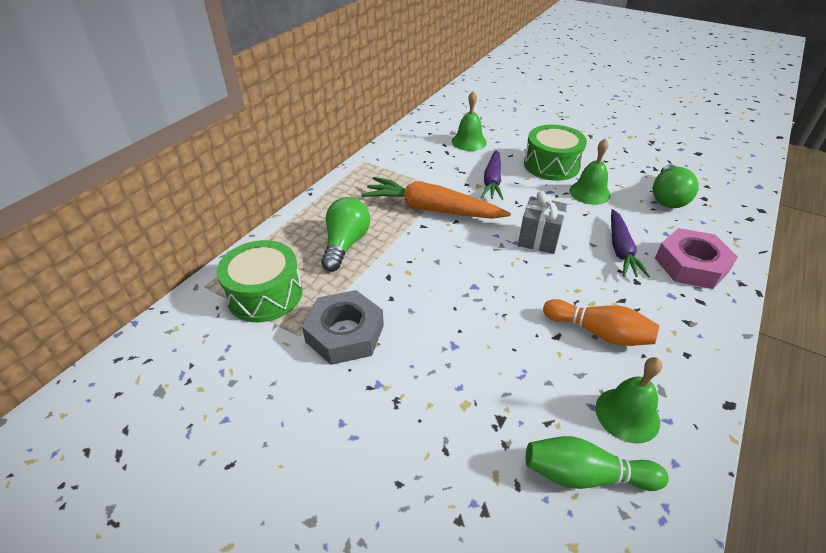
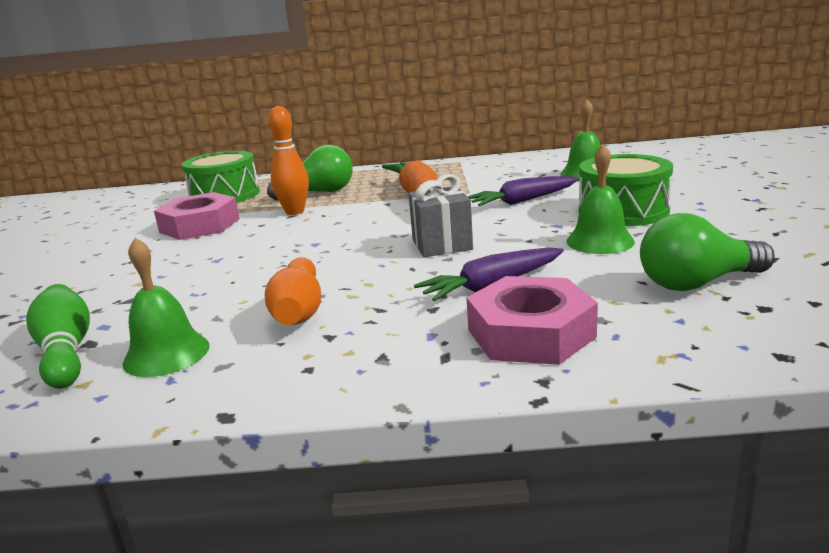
camera: 60 degrees right, 20 degrees down
(345, 333) = (200, 225): grey nut -> pink nut
(381, 271) = (295, 212): none -> orange bowling pin

